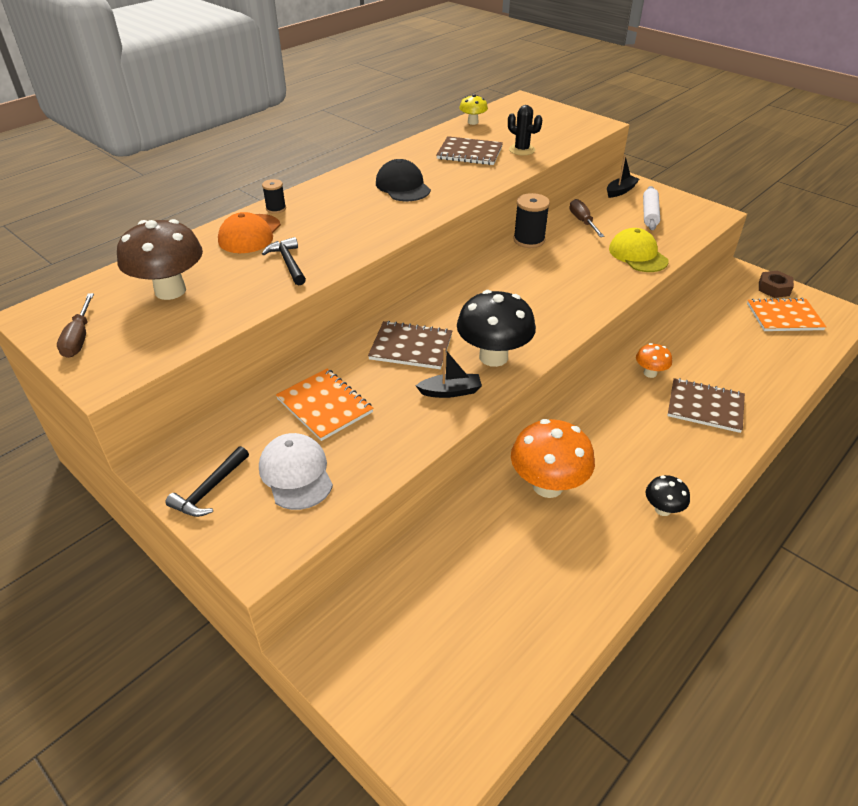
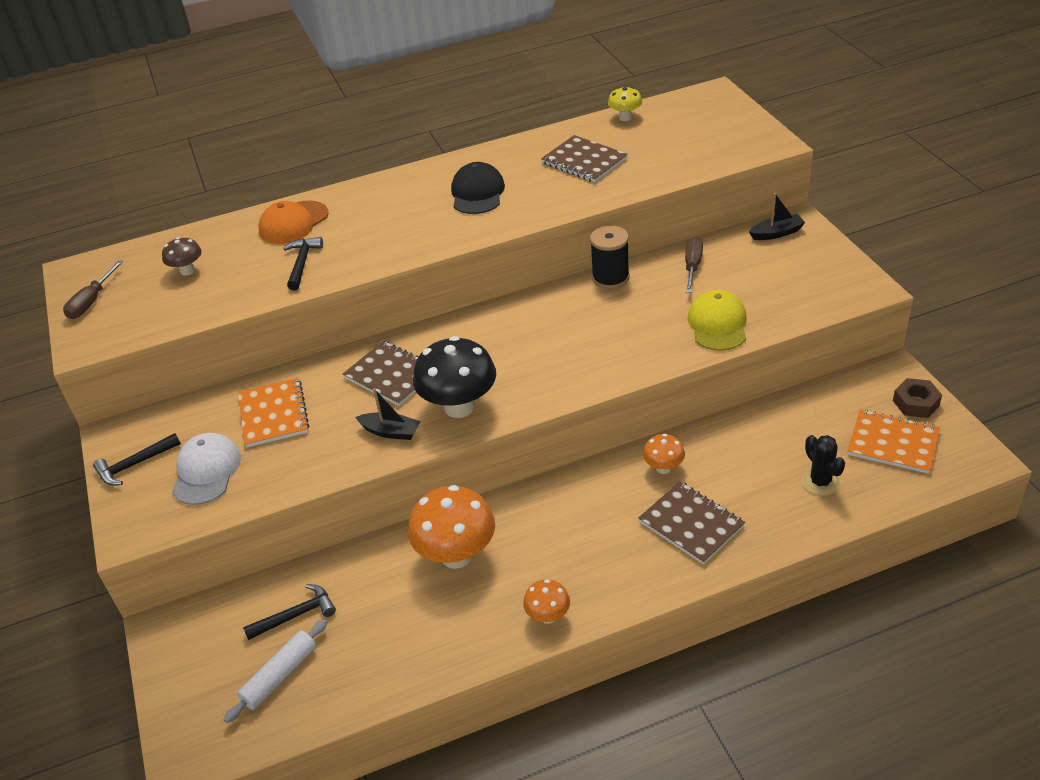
camera: 30 degrees right, 0 degrees up
(170, 291) = (187, 271): brown mushroom -> brown mushroom, size x0.51
(276, 209) = (337, 197): black spool -> none
(444, 586) = (296, 615): none -> black hammer
(522, 150) = (645, 167): black cactus -> black cactus (820, 482)
(649, 214) = (783, 272): white rolling pin -> white rolling pin (279, 676)
(662, 509) = (548, 616): black mushroom -> orange mushroom

